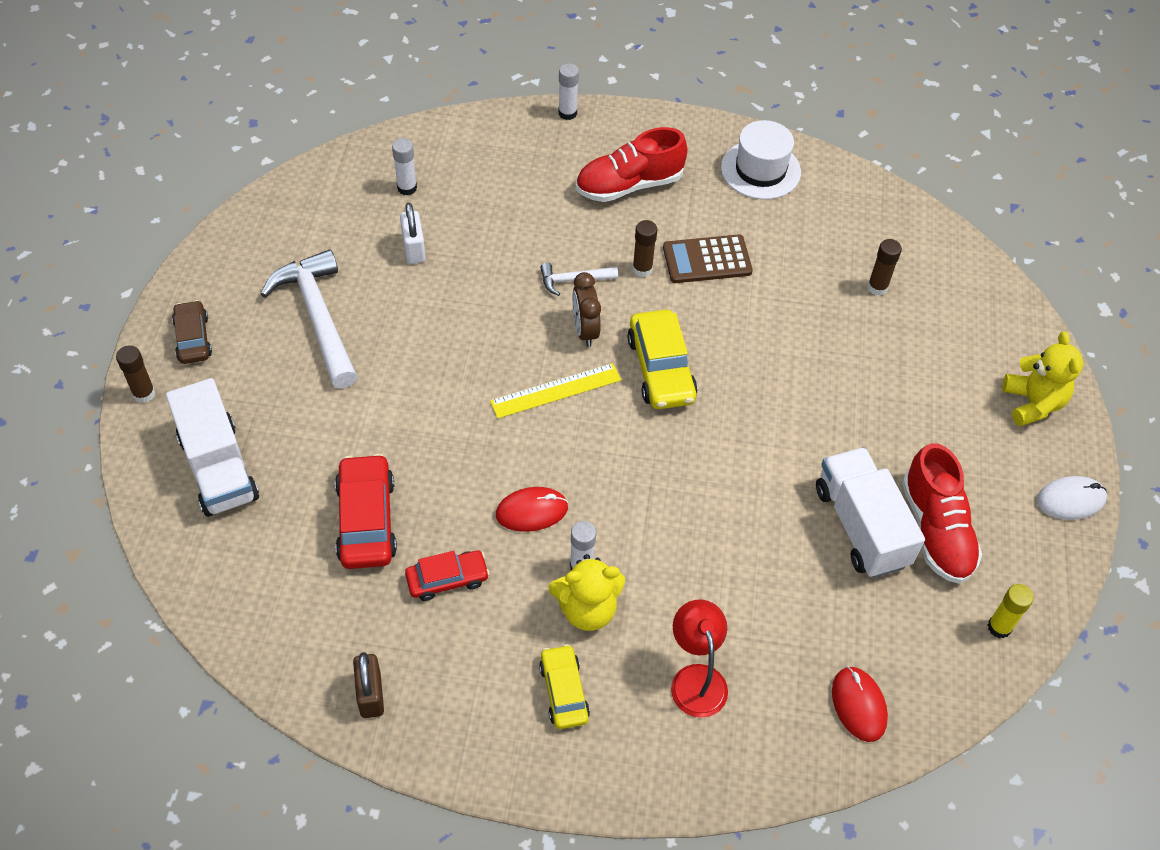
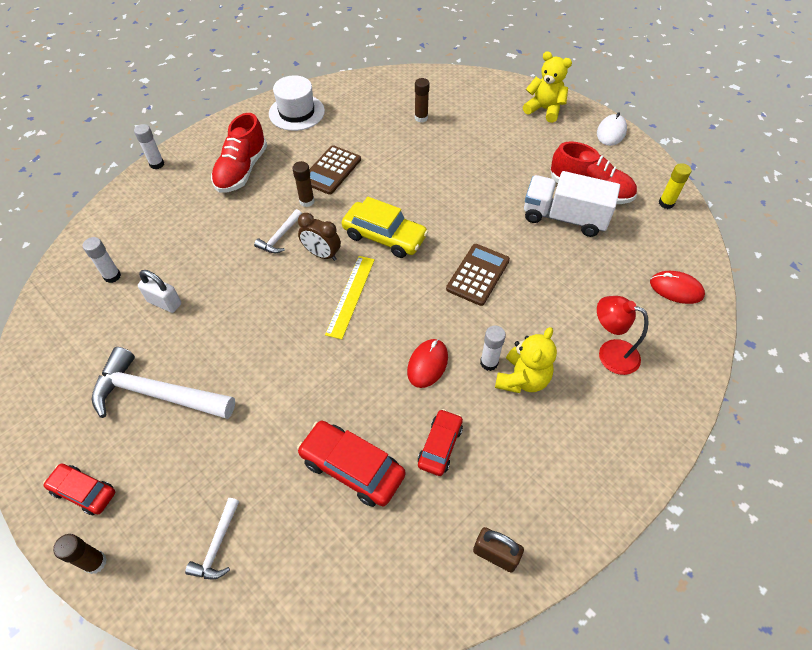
camera: 50 degrees left, 0 degrees up
(193, 338) = (84, 491): brown car -> red car
(218, 467) = (217, 545): white truck -> white hammer
(564, 691) = (573, 429): yellow car -> none
(689, 488) = (478, 274): none -> brown calculator

